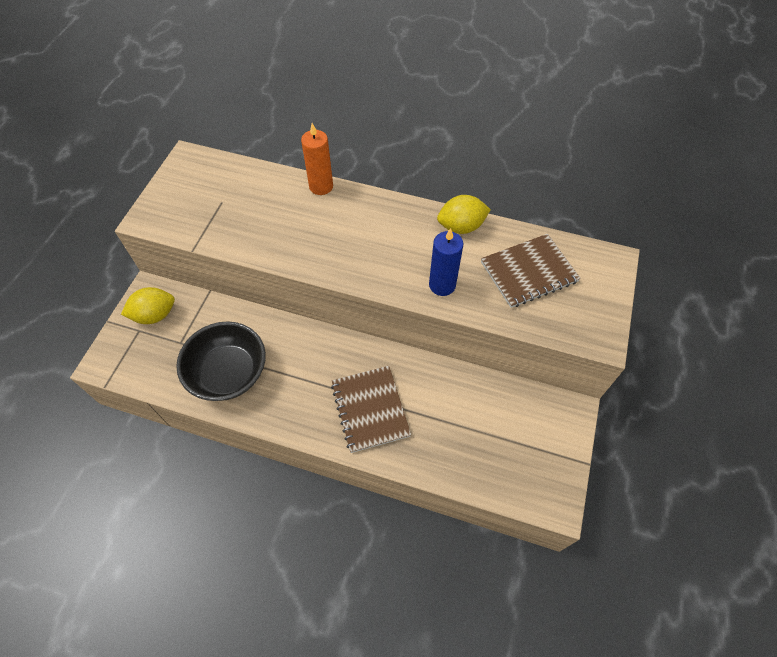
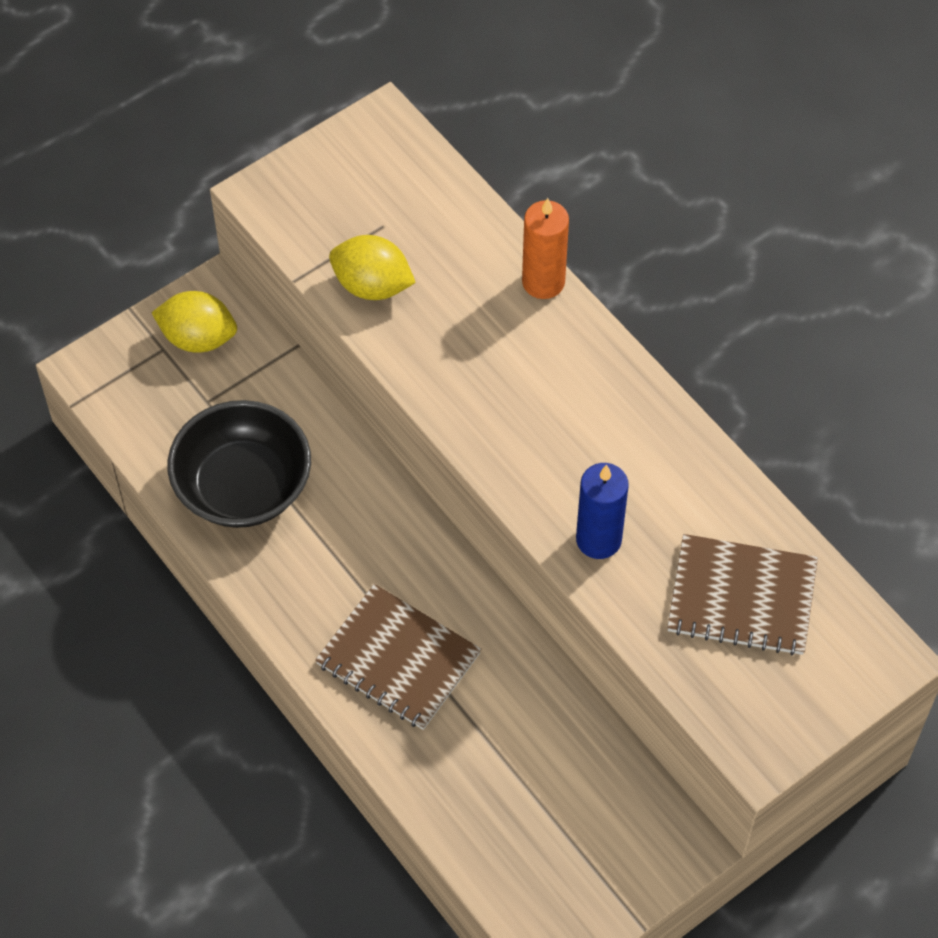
camera: 35 degrees right, 0 degrees up
(370, 409) = (398, 659): brown notebook -> brown notebook turned 75 degrees counterclockwise
(461, 227) = (701, 469): yellow lemon -> yellow lemon (372, 285)

